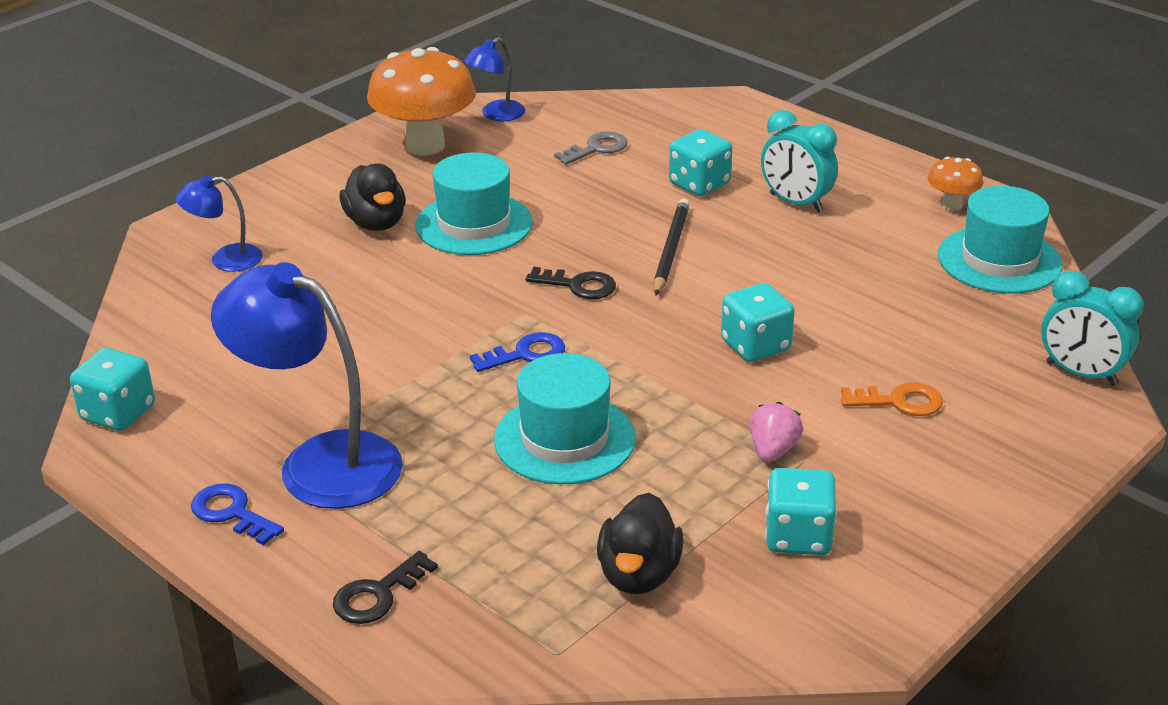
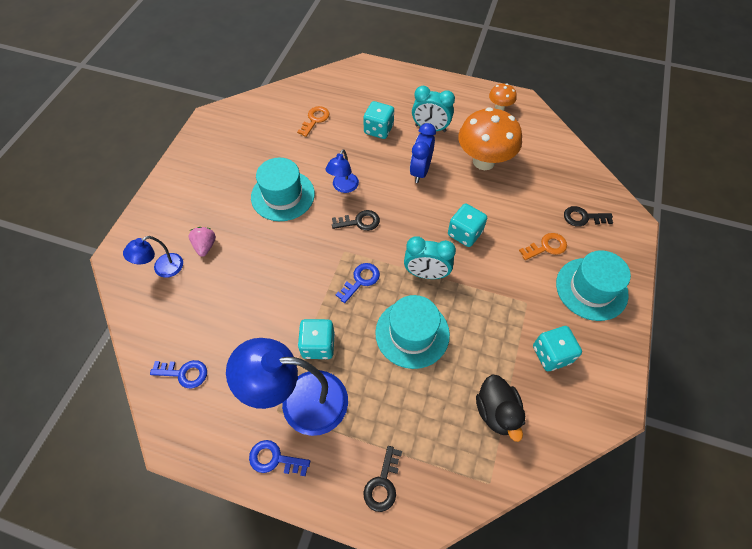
camera: 25 degrees left, 25 degrees up
(118, 413) = (168, 410): turquoise dice -> turquoise dice (318, 345)
(171, 380) = (184, 373): none -> blue key
(376, 223) = (230, 212): black duck -> none
(425, 145) = (225, 145): orange mushroom -> orange mushroom (483, 161)
(496, 115) = (250, 110): blue lamp -> blue lamp (343, 187)
(597, 148) = (315, 120): grey key -> orange key
(670, 250) = (390, 181): black pencil -> none
(735, 251) = (420, 171): none -> blue clock
(773, 450) = (510, 302): pink strawberry -> pink strawberry (205, 246)
(999, 260) = (538, 137): turquoise hat -> turquoise hat (591, 289)
(1005, 383) = (583, 217): none -> black key
(1081, 374) = (610, 200): turquoise clock -> turquoise clock (426, 274)

